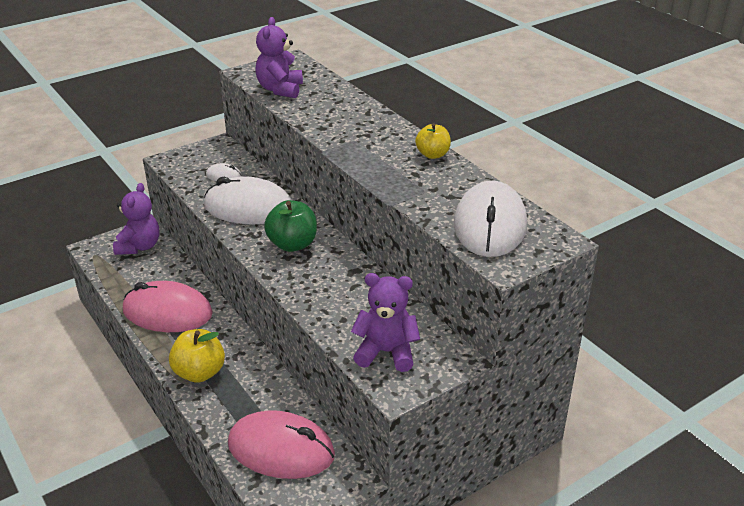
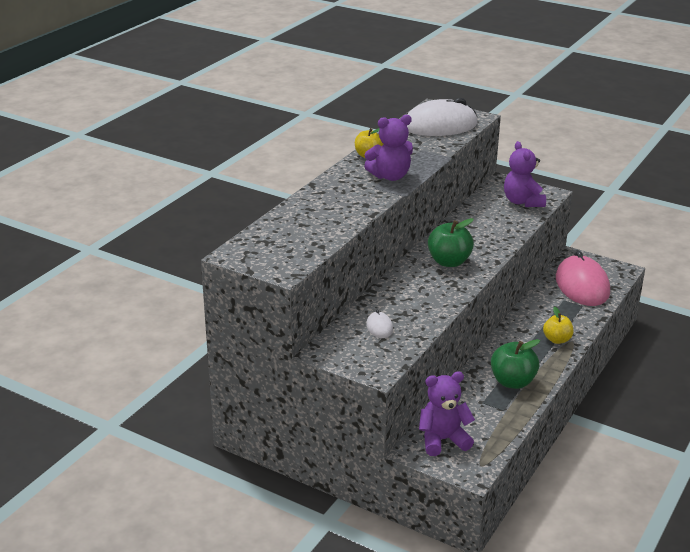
camera: 115 degrees left, 5 degrees down
(167, 312) = (512, 382): pink mouse -> green apple
(199, 372) = (557, 340): yellow apple -> yellow apple, size x0.66
(248, 207) = (418, 297): white mouse -> none
(280, 89) = (309, 241): purple teddy bear -> purple teddy bear (390, 176)

